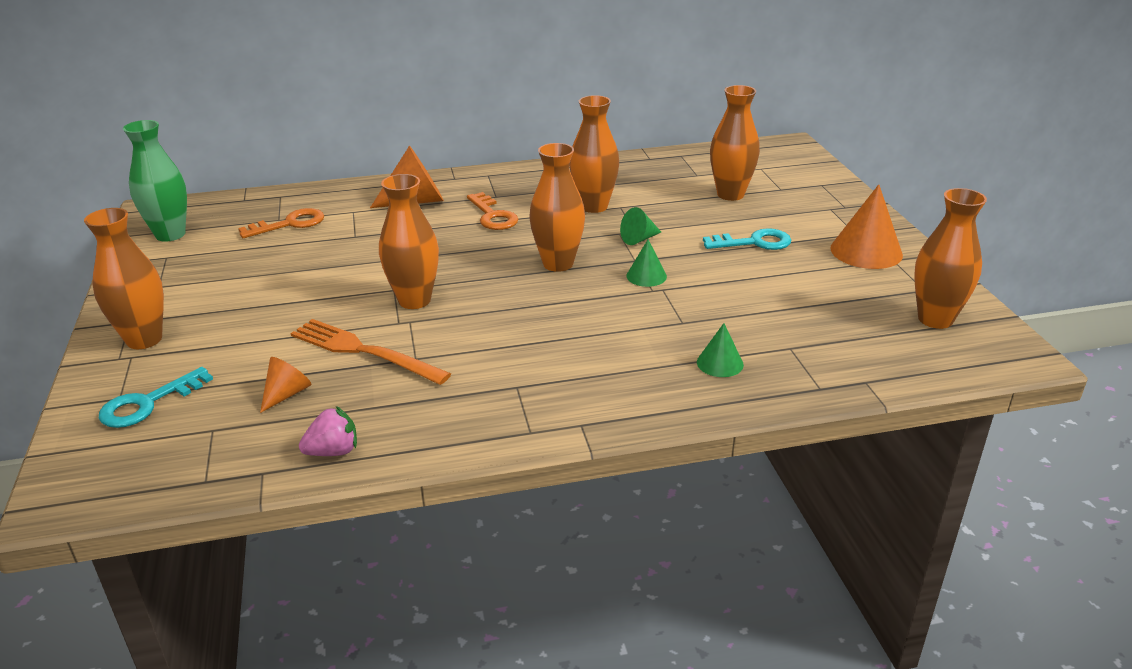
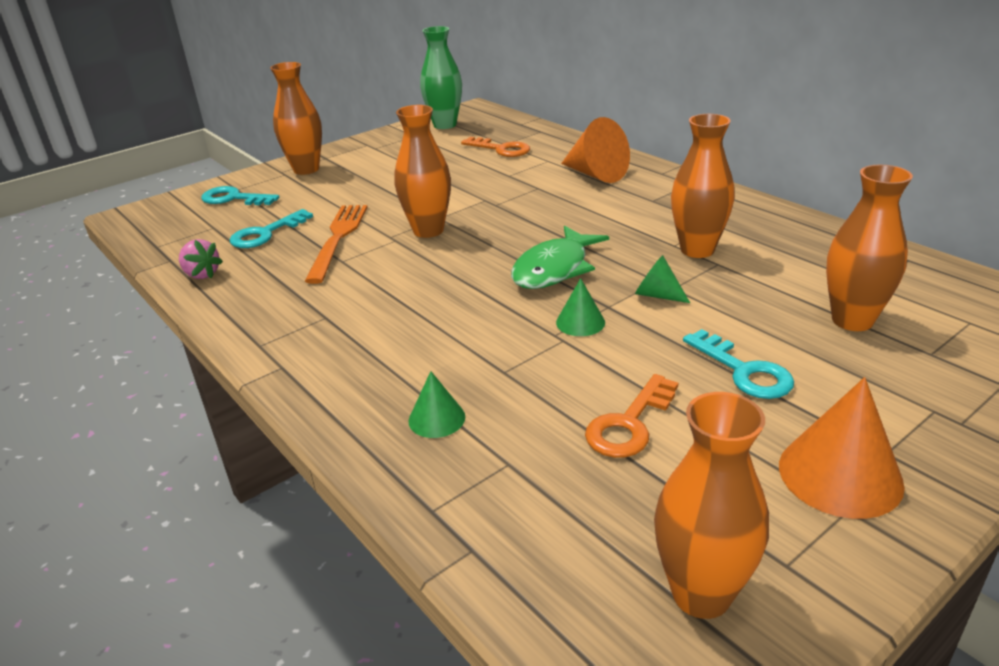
camera: 65 degrees right, 0 degrees up
(287, 394) = (266, 233): orange cone -> turquoise key
(493, 216) = (611, 211): orange key -> orange key (629, 424)
(558, 264) = (554, 269): orange vase -> green fish

